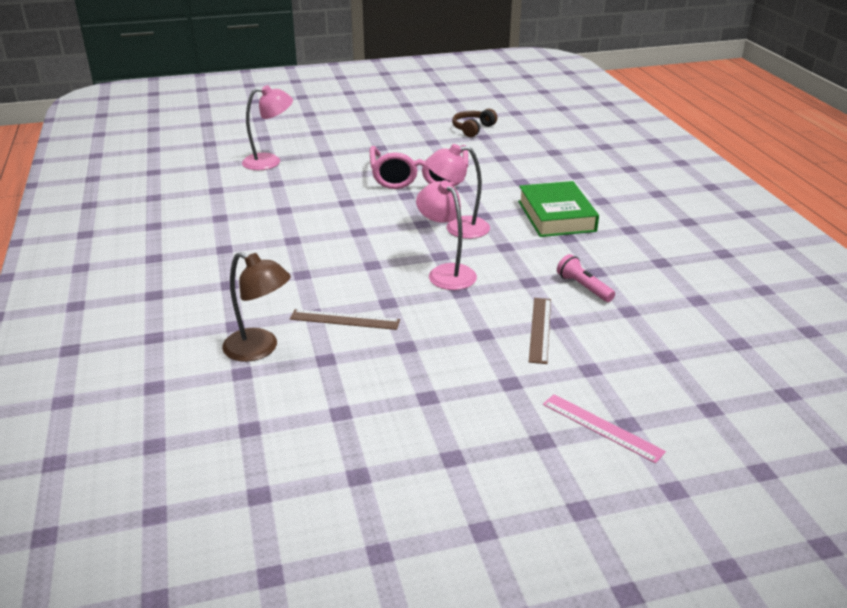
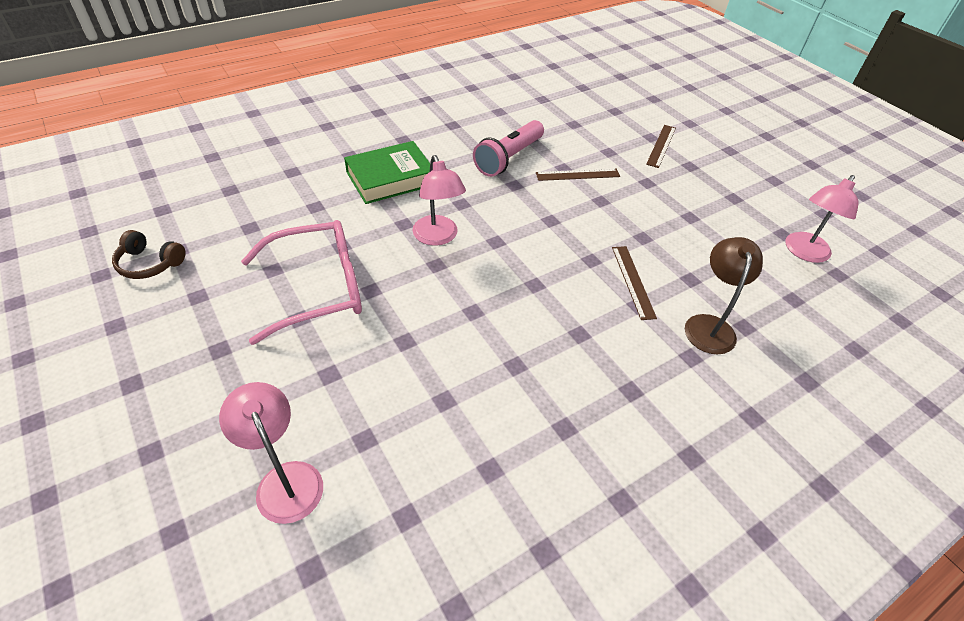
camera: 110 degrees left, 15 degrees up
(446, 272) = (524, 232): pink lamp -> pink lamp (804, 253)
(583, 287) = (509, 158): pink flashlight -> pink flashlight, size x1.75
(602, 427) = (661, 145): pink ruler -> brown ruler

